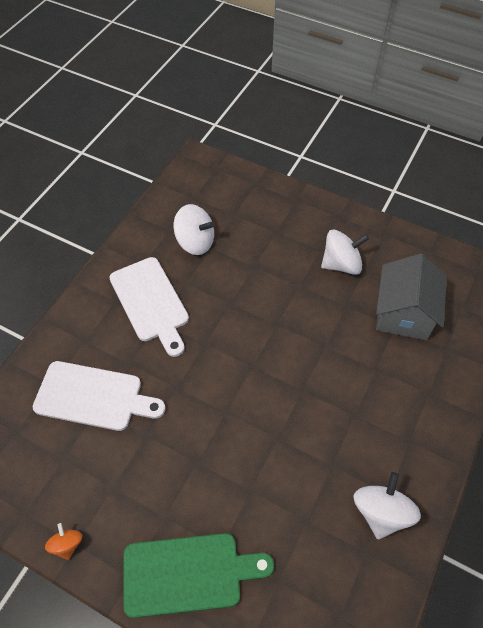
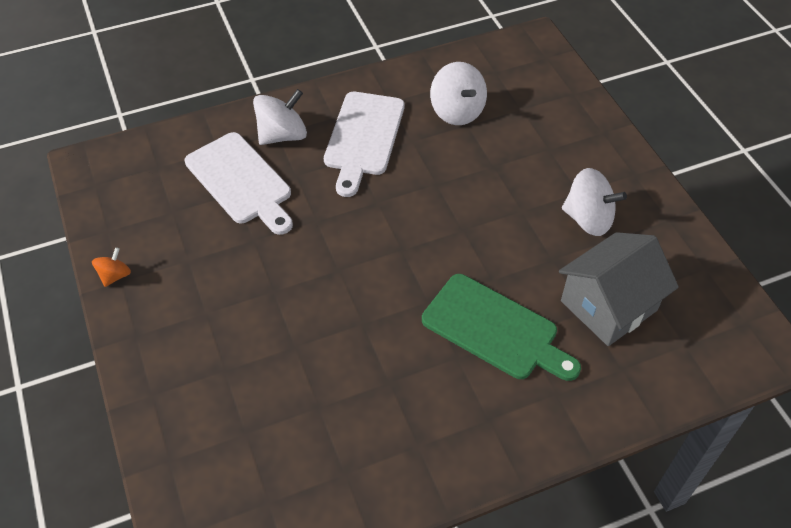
camera: 40 degrees right, 5 degrees down
(188, 573) = (181, 368): green cutting board -> green cutting board (495, 329)
(381, 512) = (394, 454): white spinning top -> white spinning top (282, 135)

